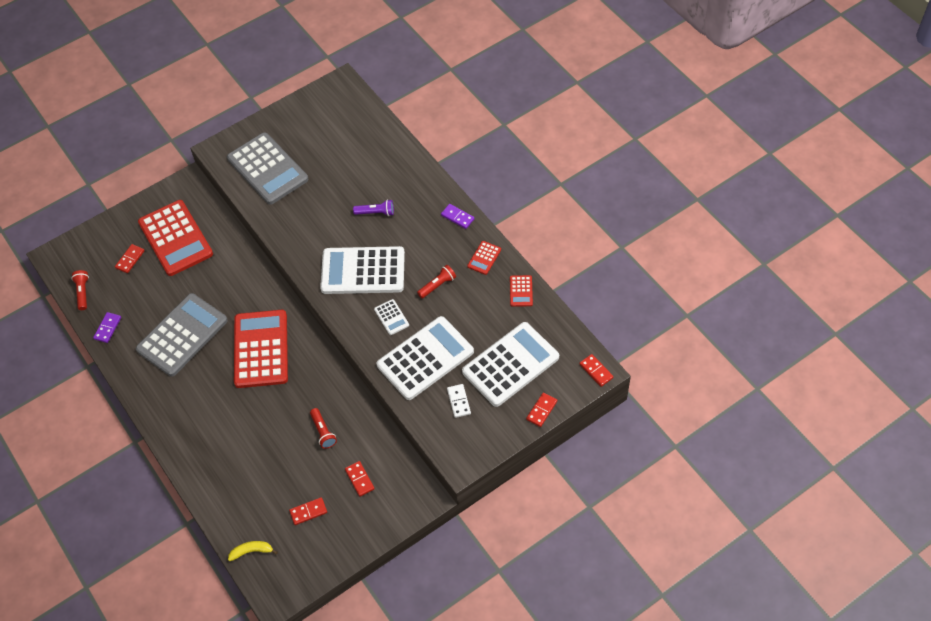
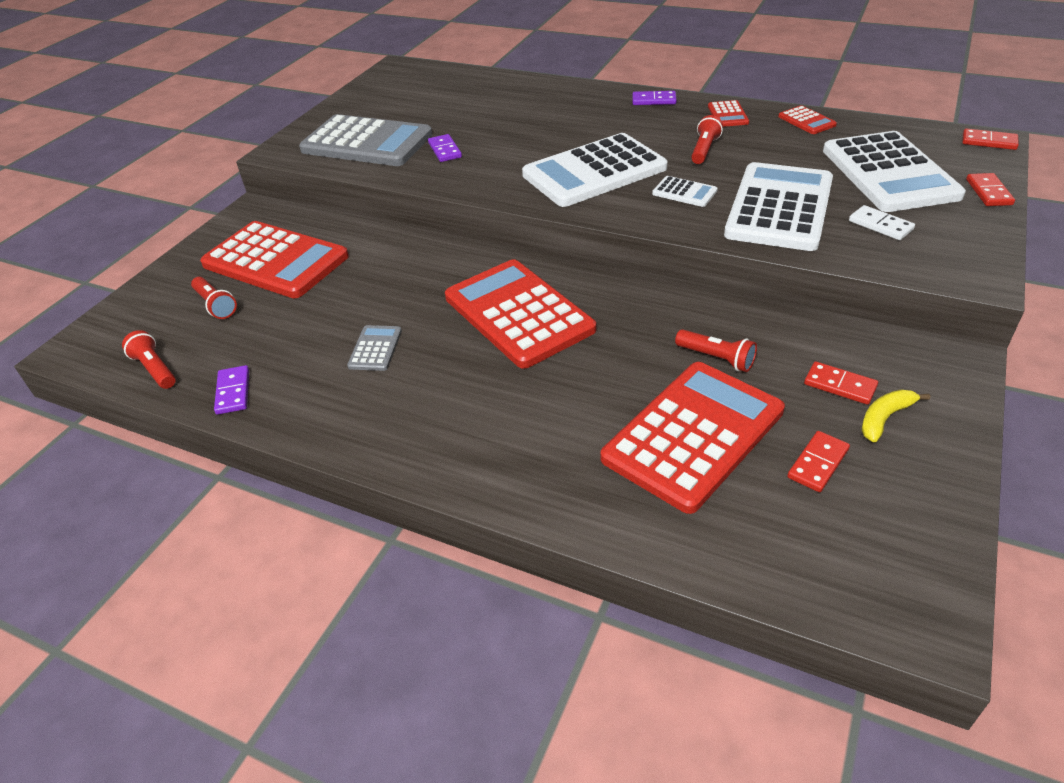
camera: 30 degrees left, 15 degrees down
(130, 259) = (215, 305): red domino -> red flashlight
(182, 335) = (375, 348): grey calculator -> grey calculator, size x0.42
(251, 551) = (795, 572): yellow banana -> yellow banana (884, 418)
(274, 468) = (693, 435): none -> red calculator
(302, 202) = (444, 150): none -> purple domino
(376, 213) = (551, 128): purple flashlight -> none
(510, 364) = (889, 173): white calculator -> white calculator turned 150 degrees clockwise

